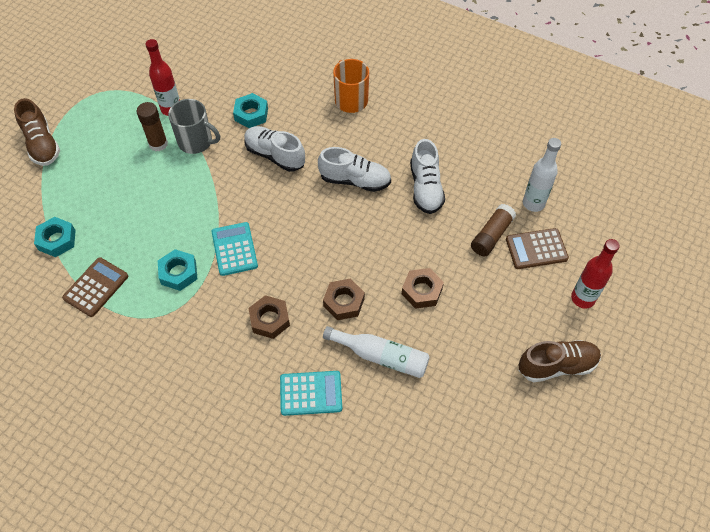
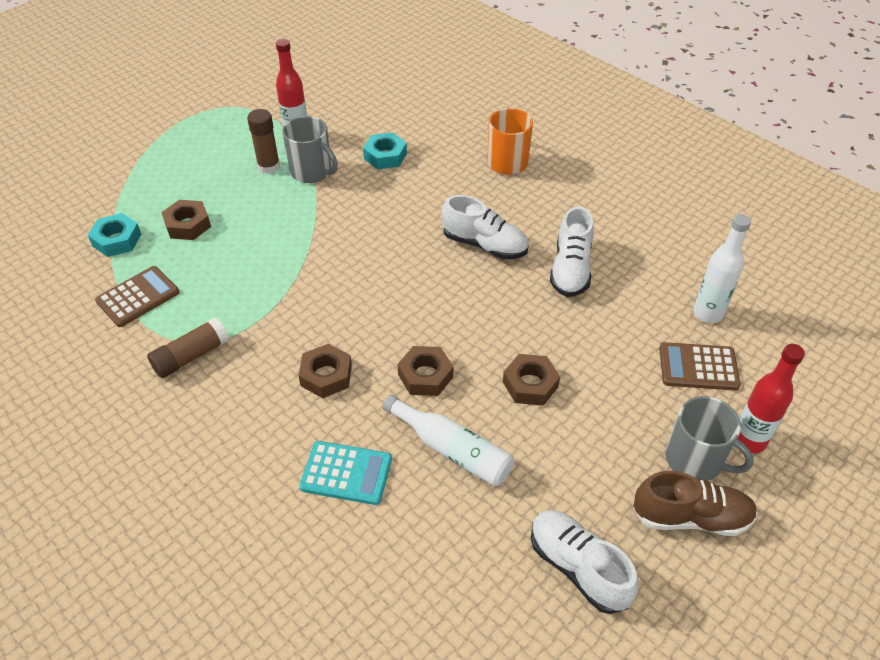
camera: 15 degrees right, 10 degrees down
(42, 144) = (143, 145): brown shoe -> none
(111, 213) = (188, 225): none -> brown nut
(178, 273) = (238, 301): turquoise nut -> none
(234, 249) = (313, 289): turquoise calculator -> none
(275, 155) = (397, 201): white shoe -> white shoe (578, 568)
(491, 235) = (641, 339): brown glue stick -> brown glue stick (191, 356)
(550, 323) = (695, 460): none -> grey mug

